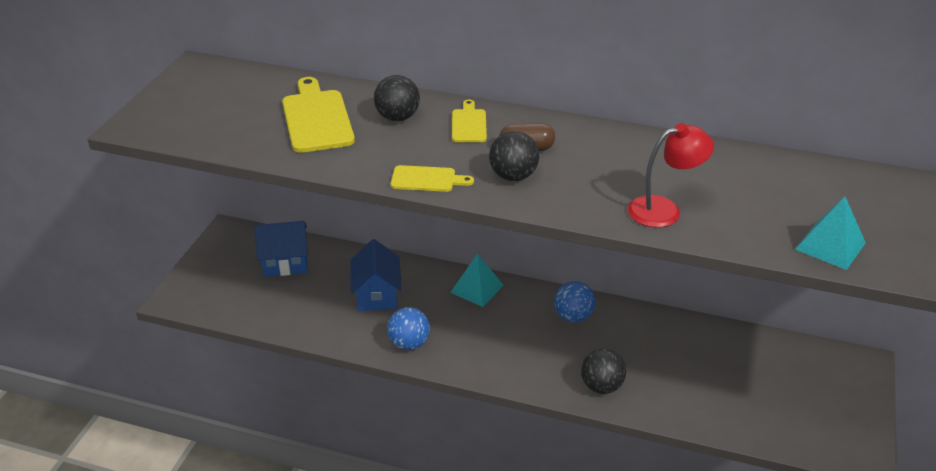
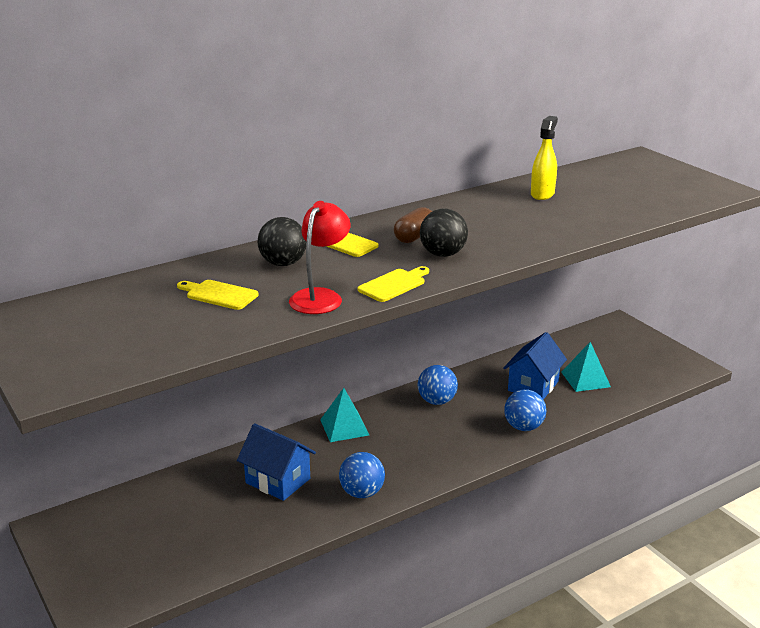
camera: 50 degrees left, 10 degrees down
(285, 263) = (154, 513): blue house -> blue house (533, 386)
(316, 118) = (219, 295): yellow cutting board -> yellow cutting board, size x0.56
(601, 386) = (523, 427): black ball -> blue ball
(664, 210) = (561, 226): red lamp -> red lamp (320, 297)
(721, 170) = (542, 194): none -> yellow spray bottle
(830, 246) = (665, 200): turquoise pyramid -> turquoise pyramid (585, 379)

